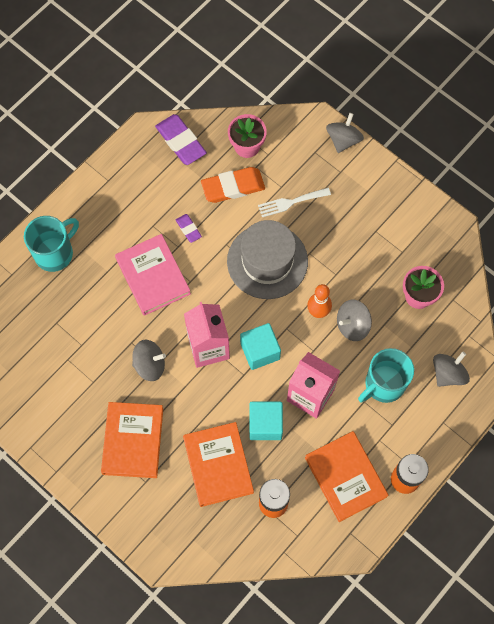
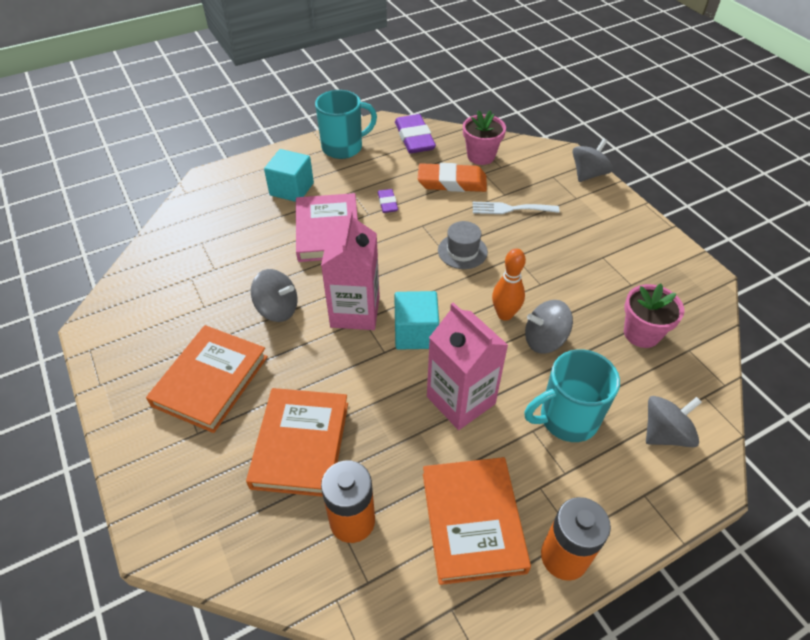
camera: 20 degrees right, 20 degrees down
(55, 253) = (239, 188): turquoise mug -> turquoise mug (343, 147)
(265, 424) = (386, 416): turquoise cube -> turquoise cube (291, 189)
(267, 261) = (462, 251): grey hat -> grey hat, size x0.51

